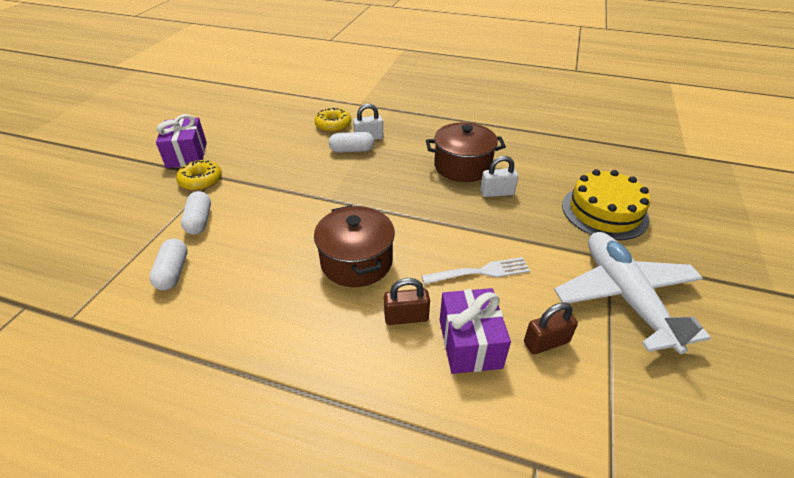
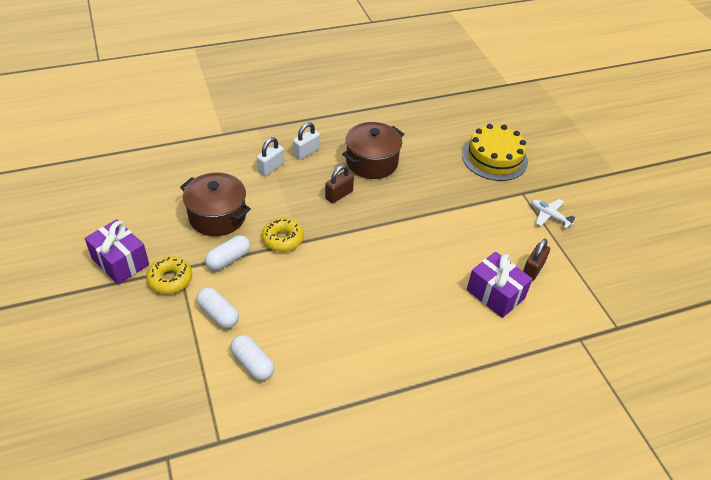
camera: 40 degrees left, 5 degrees up
(333, 125) = (224, 167): yellow donut -> yellow donut (283, 239)
(352, 150) = (270, 186): white capsule -> white capsule (228, 259)
(356, 261) = (376, 280): brown pot -> brown pot (217, 216)
(406, 317) = (446, 299): brown padlock -> brown padlock (339, 195)
(479, 272) = (460, 244): white fork -> none
(497, 193) = (416, 175): white padlock -> white padlock (306, 152)
(625, 296) = (549, 216): white plane -> white plane, size x0.43

